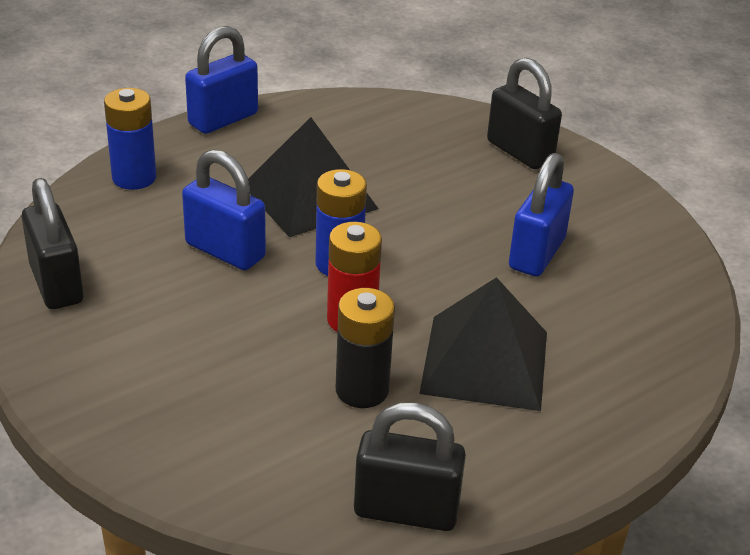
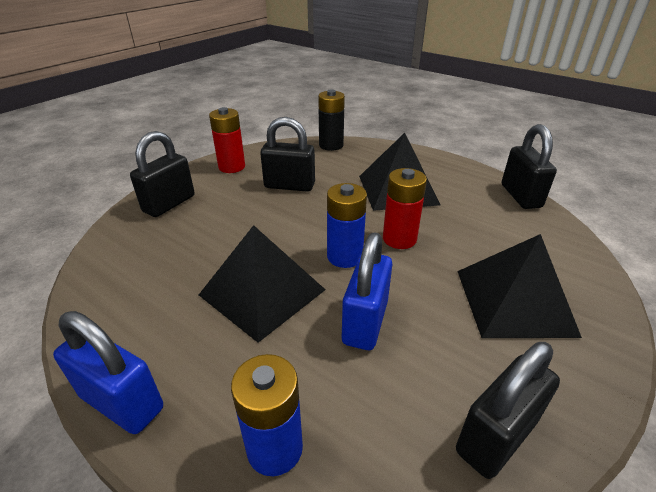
camera: 105 degrees left, 0 degrees up
(182, 371) = (514, 301): none -> black pyramid
(362, 390) = (456, 223): black battery -> black battery (331, 145)
(537, 254) = (289, 185): blue padlock -> black padlock
(616, 210) = (232, 167): none -> red battery

